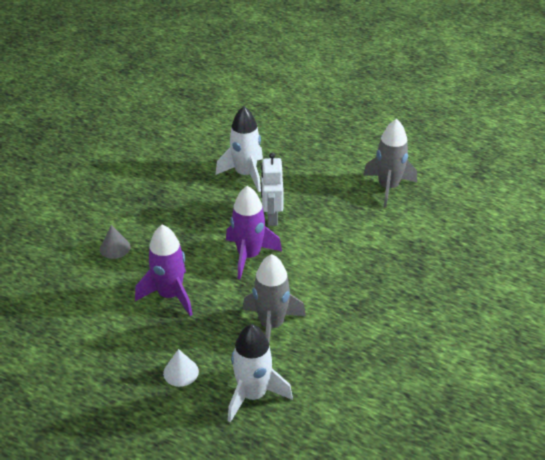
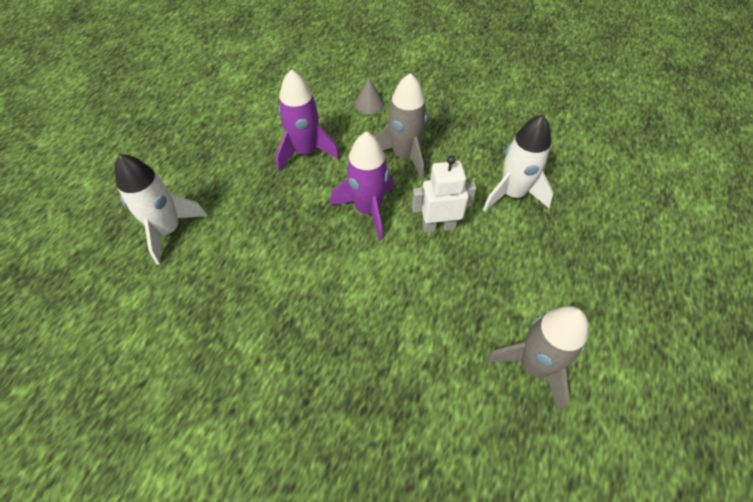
camera: 85 degrees right, 15 degrees up
(181, 372) = (205, 172): white cone -> none
(271, 325) = (261, 238): grey rocket -> grey rocket (404, 155)

